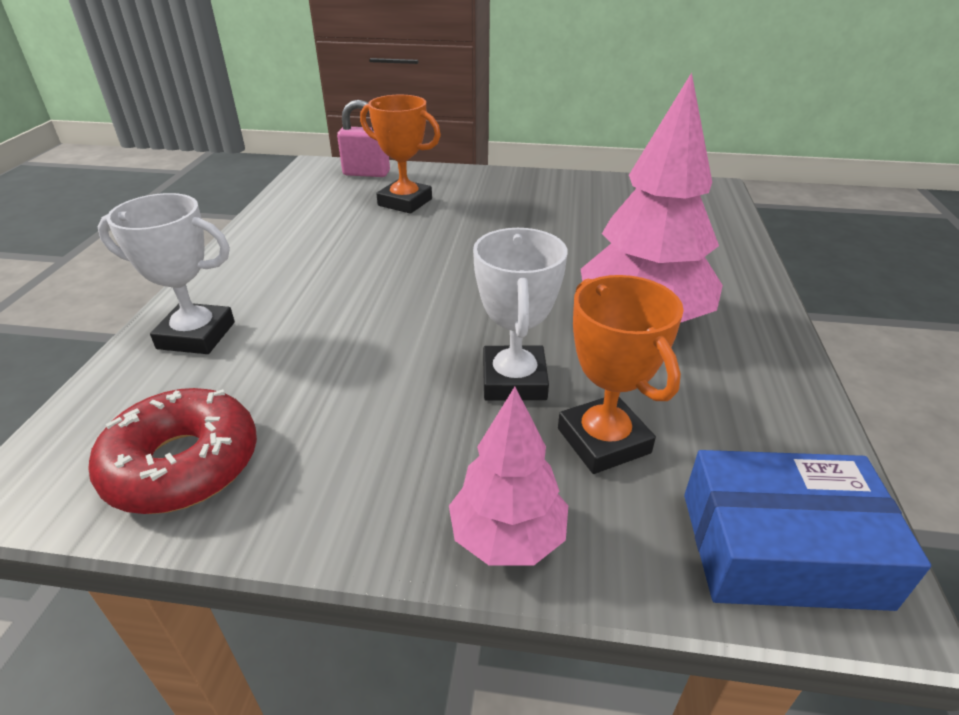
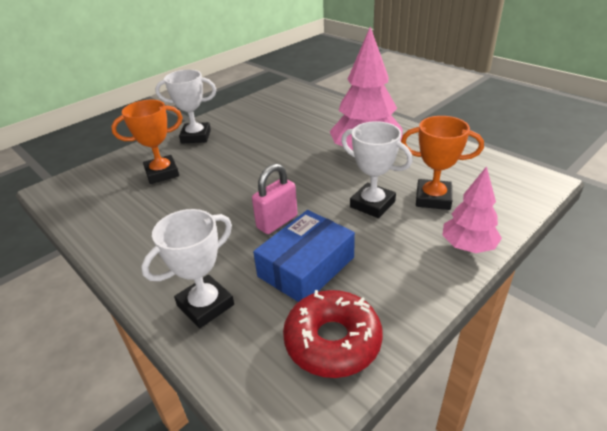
camera: 50 degrees left, 0 degrees up
(366, 173) = (100, 173): pink padlock -> pink padlock (277, 222)
(501, 186) = (196, 136): none -> white trophy
(781, 548) = (516, 187): blue box -> blue box (306, 267)

